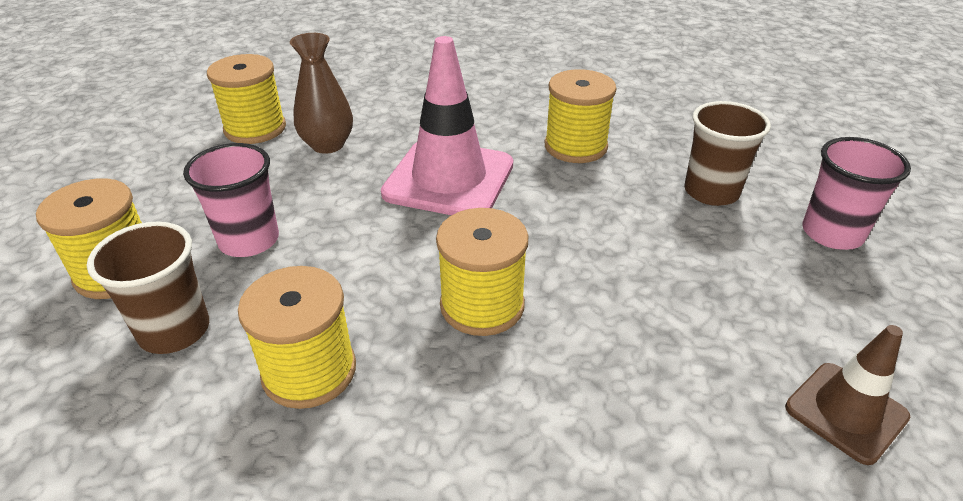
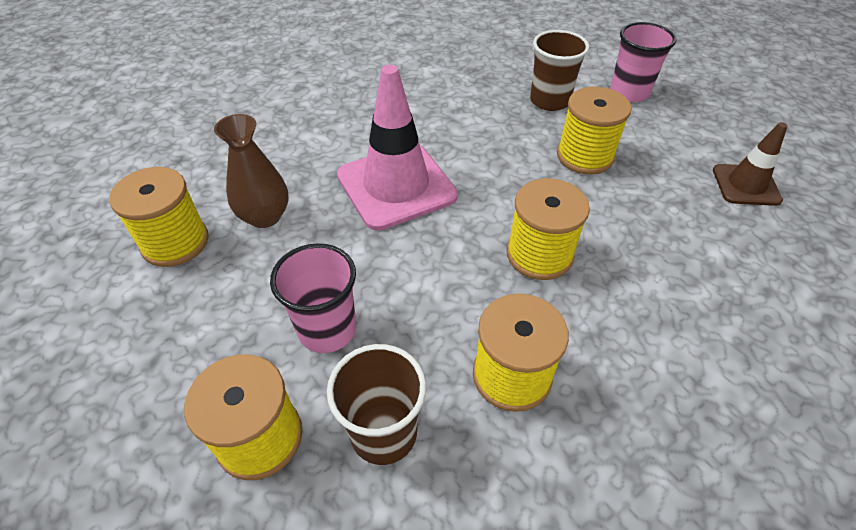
camera: 45 degrees left, 10 degrees up
(575, 146) = (439, 113): yellow spool -> yellow spool (585, 156)

